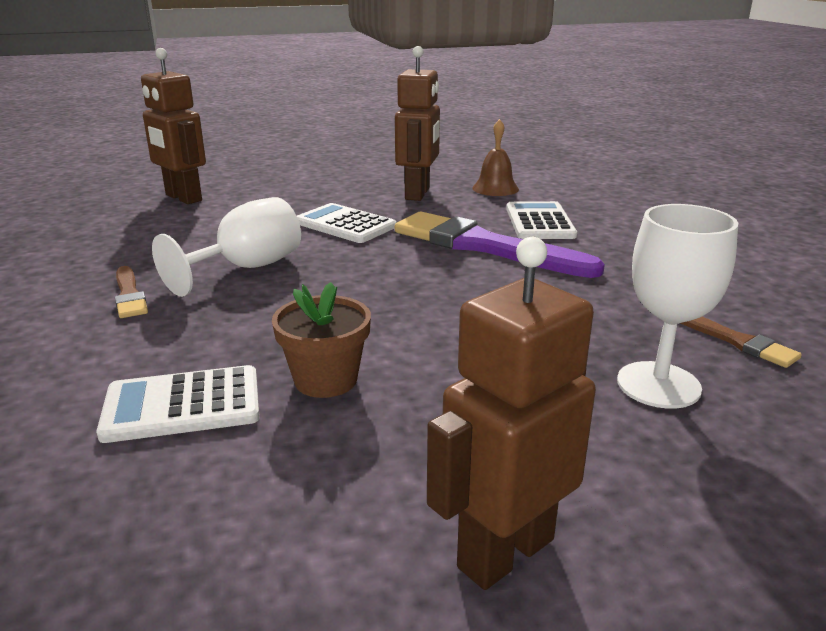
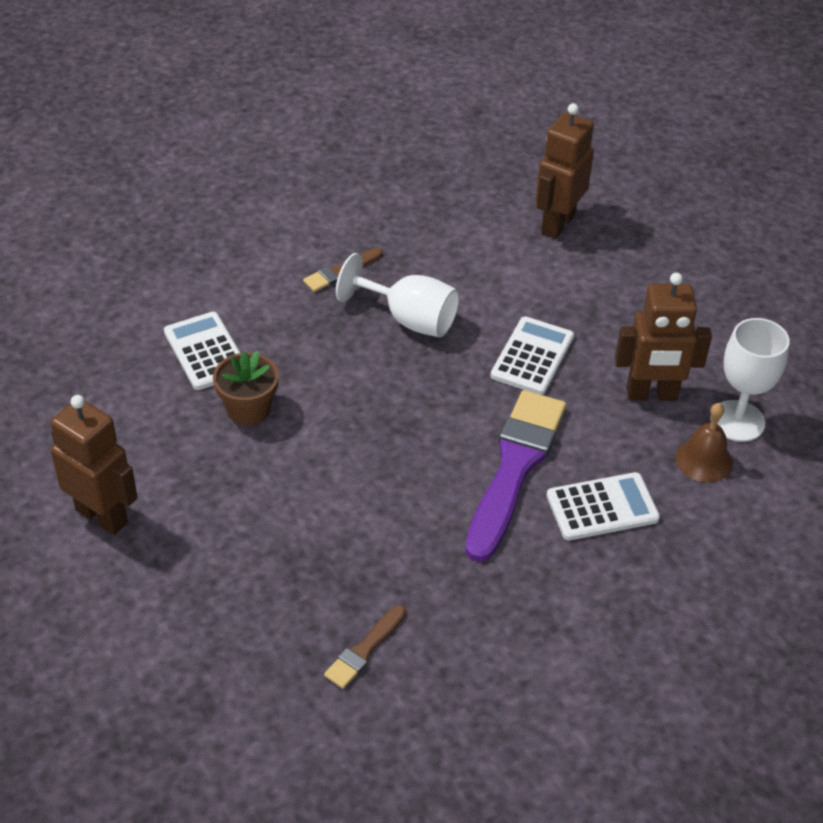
camera: 75 degrees right, 20 degrees up
(658, 385) = (281, 592): white goblet -> white goblet (737, 421)

